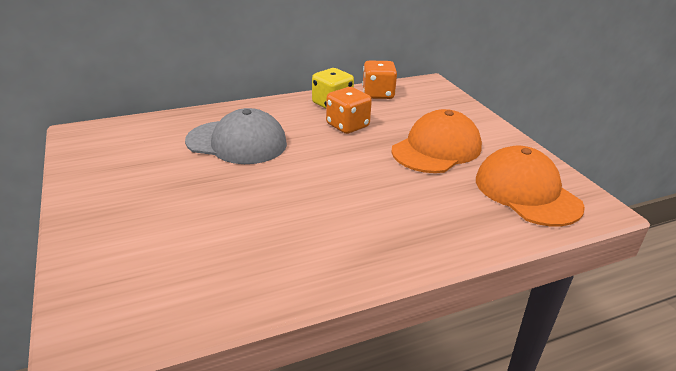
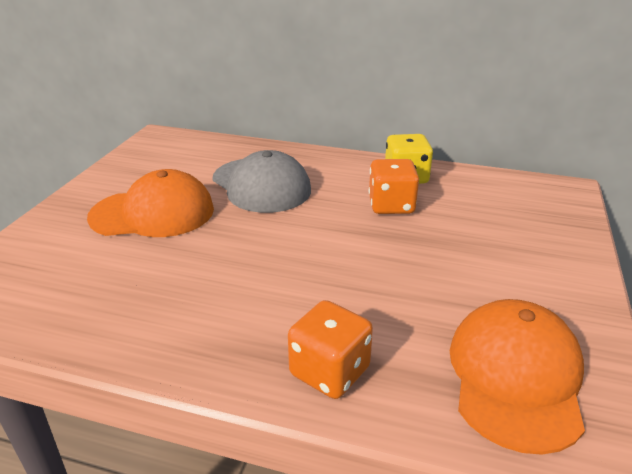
camera: 40 degrees right, 0 degrees up
(378, 94) = (476, 182): orange dice -> orange dice (329, 371)
(436, 149) = (463, 270): orange cap -> orange cap (153, 213)

